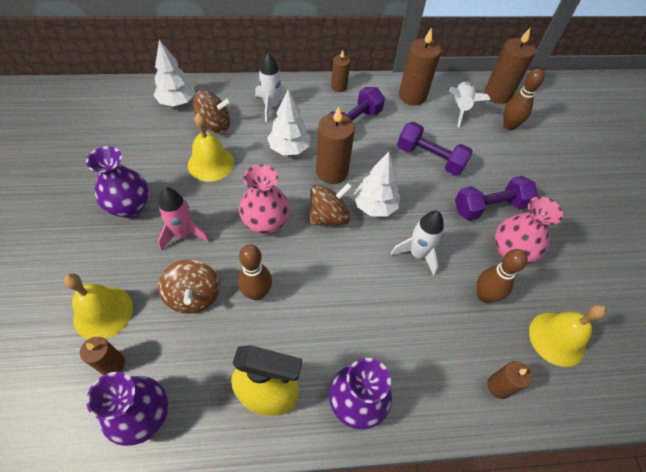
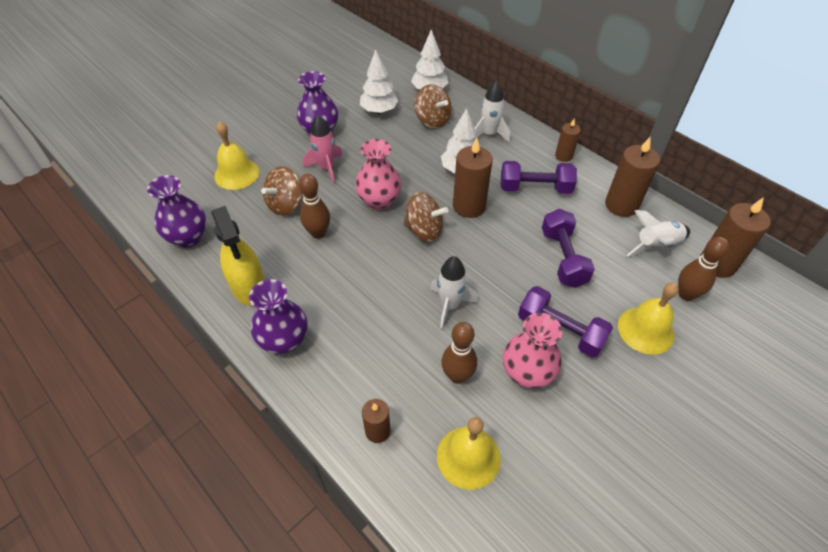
camera: 55 degrees right, 5 degrees down
(112, 364) = (208, 201): brown candle -> none
(211, 163) = (397, 141): yellow bell -> yellow bell (645, 330)
(374, 206) = (466, 251): white tree -> white tree (379, 111)

